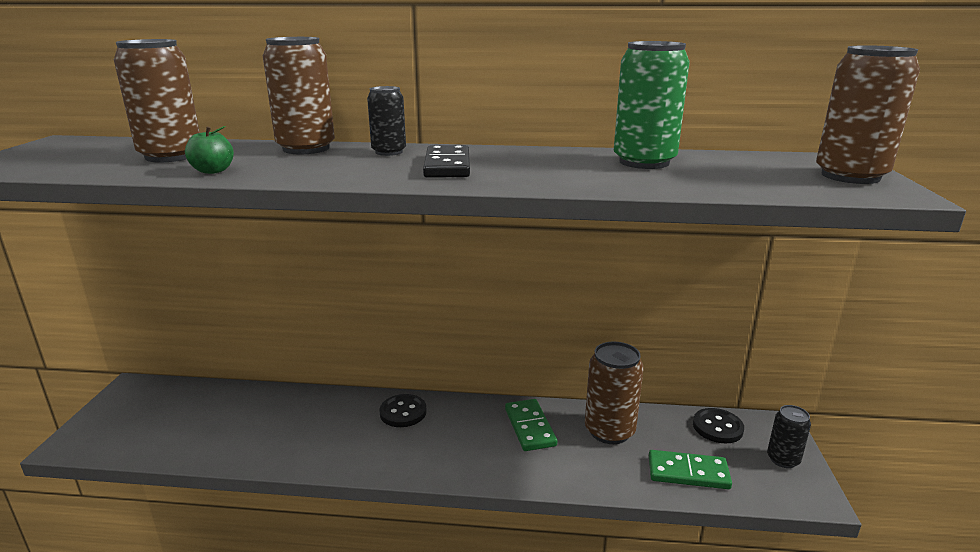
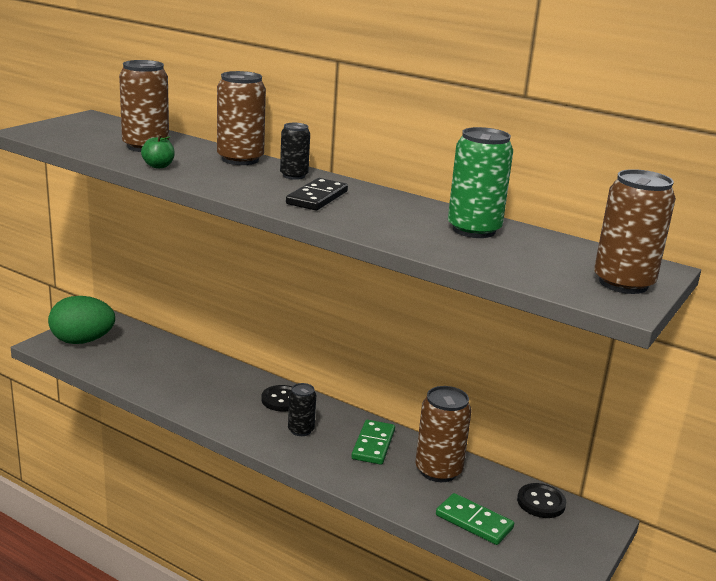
camera: 25 degrees right, 0 degrees up
(121, 423) = (82, 341): none -> green egg
(783, 459) = (573, 545): black can -> black can (301, 430)

